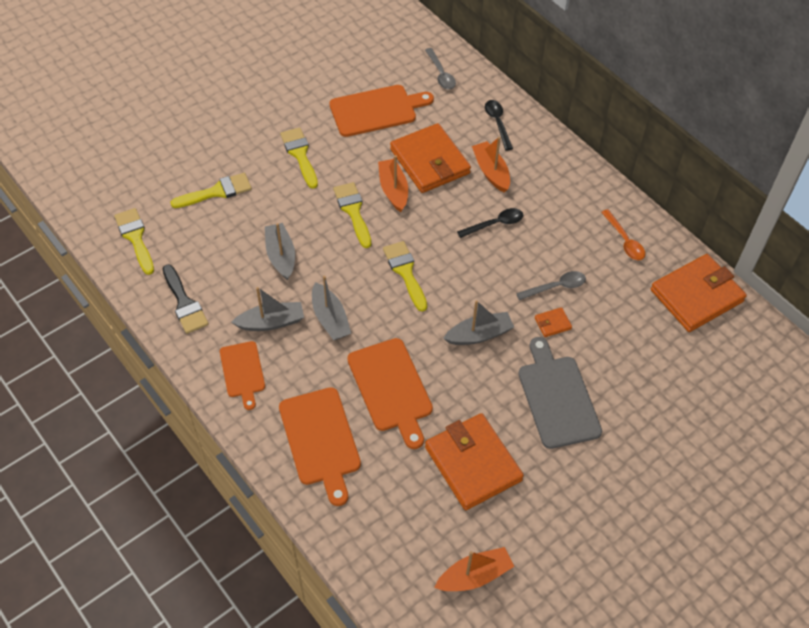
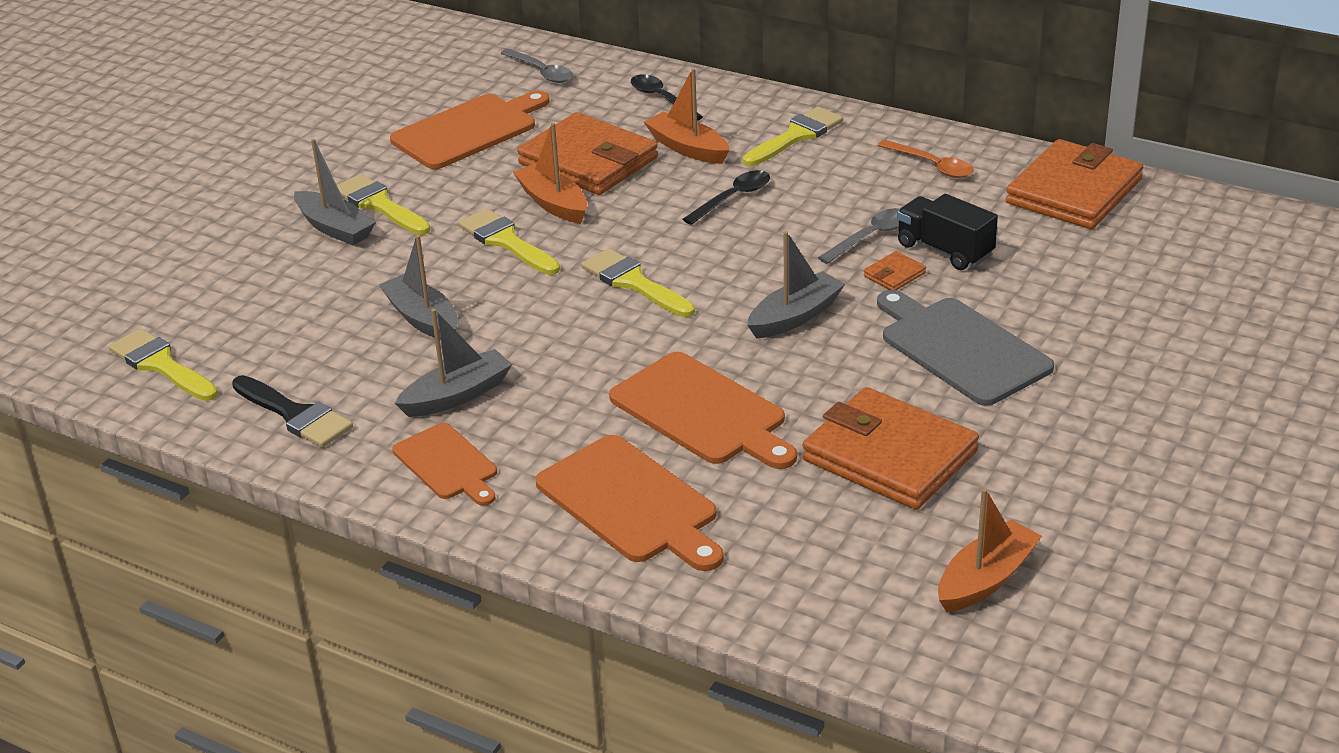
camera: 20 degrees left, 20 degrees down
(217, 191) = (269, 278): yellow brush -> yellow brush (796, 136)
(330, 318) = (551, 364): grey boat -> grey boat (335, 228)
(592, 315) = (945, 250): none -> black truck

